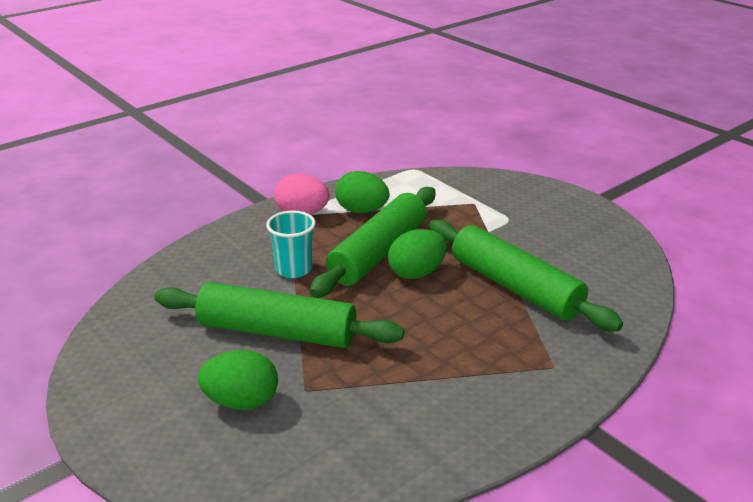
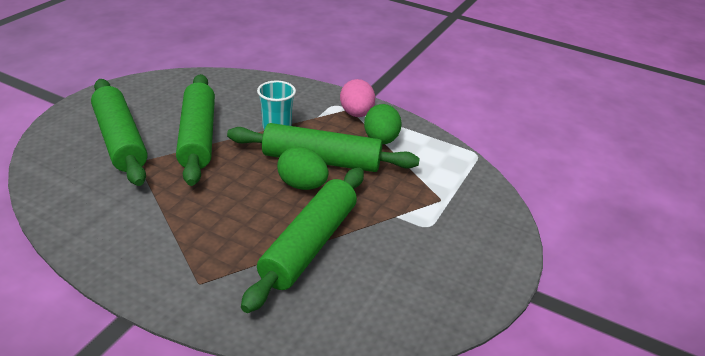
camera: 65 degrees right, 5 degrees up
(241, 401) = (120, 140): green egg -> green rolling pin

